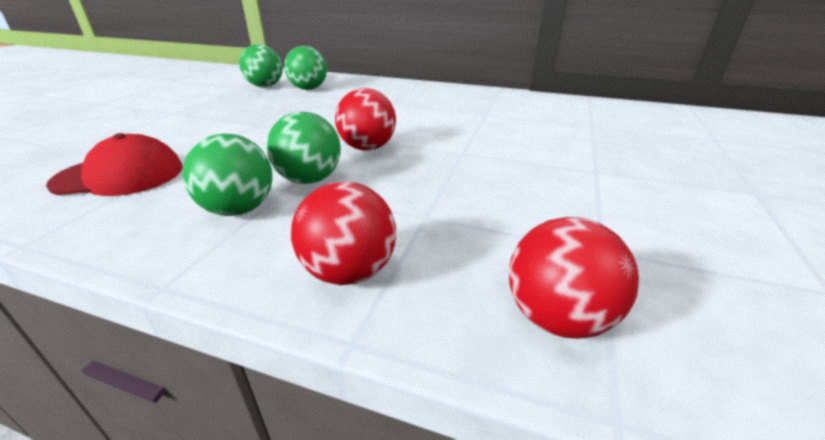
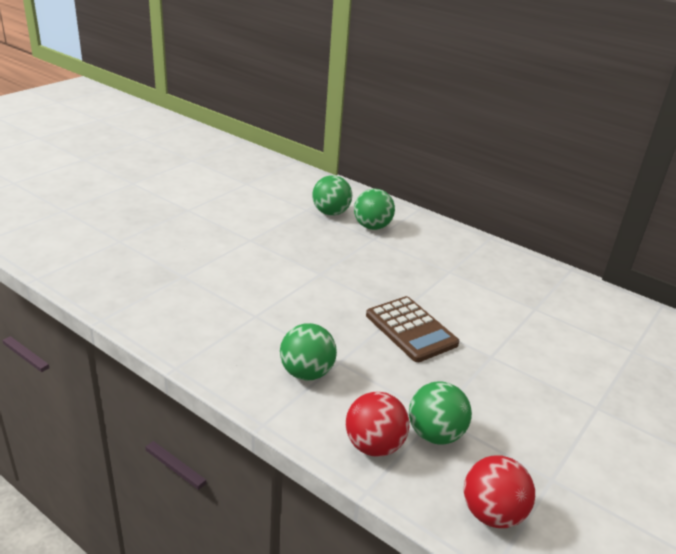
camera: 15 degrees right, 0 degrees up
(120, 175) = (221, 315): red cap -> none
(309, 180) = (358, 355): green ball -> green ball (435, 434)
(367, 148) = (411, 329): red ball -> brown calculator

